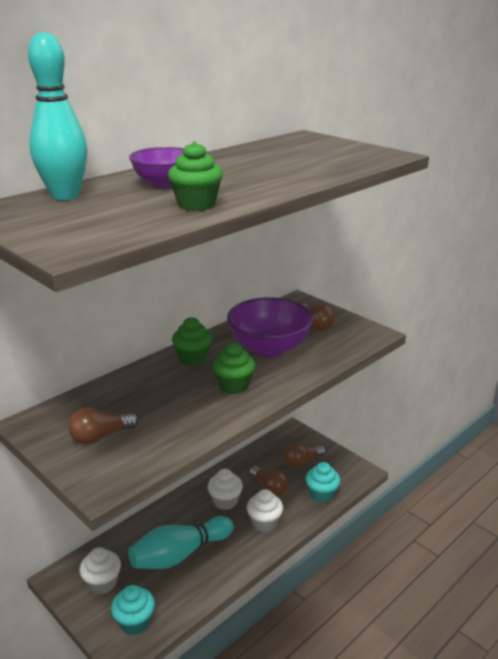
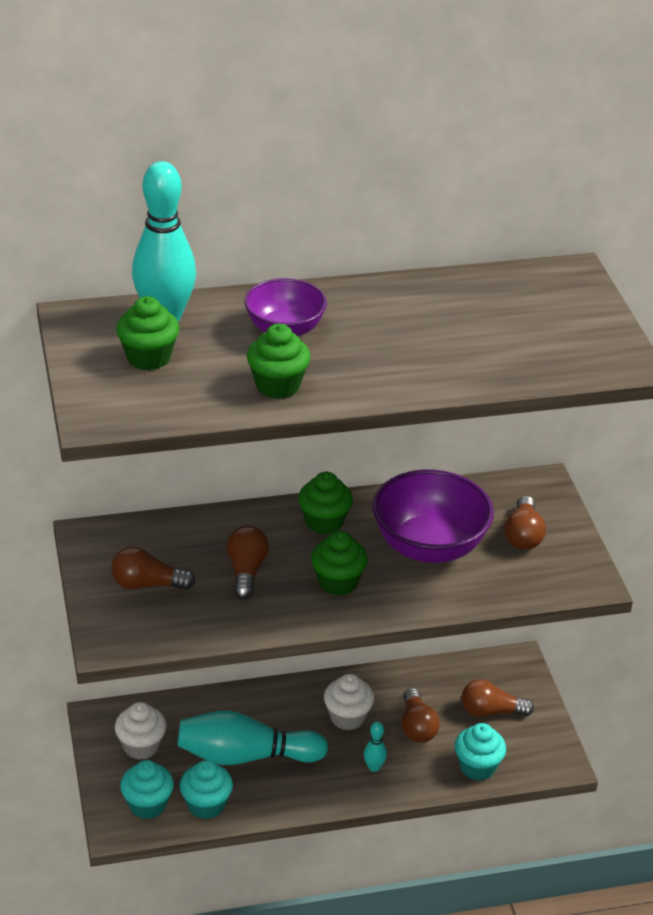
camera: 30 degrees right, 10 degrees up
(75, 214) = (148, 358): none -> green cupcake
(167, 402) = (246, 571): none -> brown light bulb
(177, 600) = (206, 805): none -> turquoise cupcake
(264, 523) = (374, 767): white cupcake -> turquoise bowling pin

